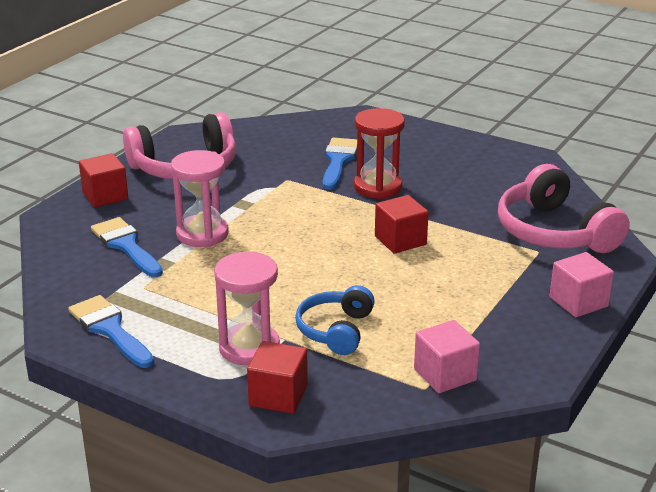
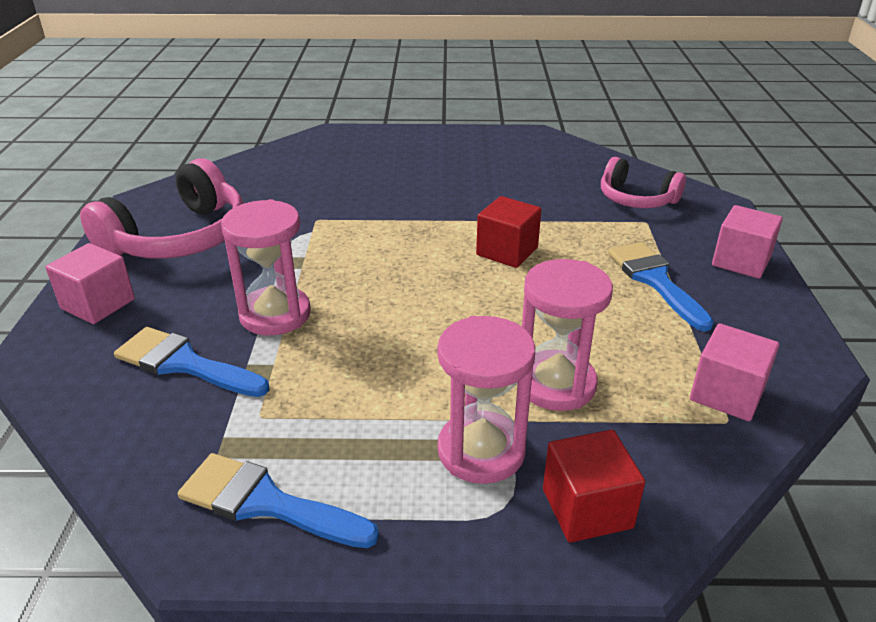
camera: 30 degrees left, 5 degrees up
(105, 196) = (98, 304): red cube -> pink cube
(336, 330) = (556, 384): blue headphones -> pink hourglass
(338, 161) = (353, 185): blue brush -> blue brush (655, 280)
(377, 187) = (422, 201): red hourglass -> none
(554, 232) = (636, 199): pink headphones -> pink headphones, size x0.60

